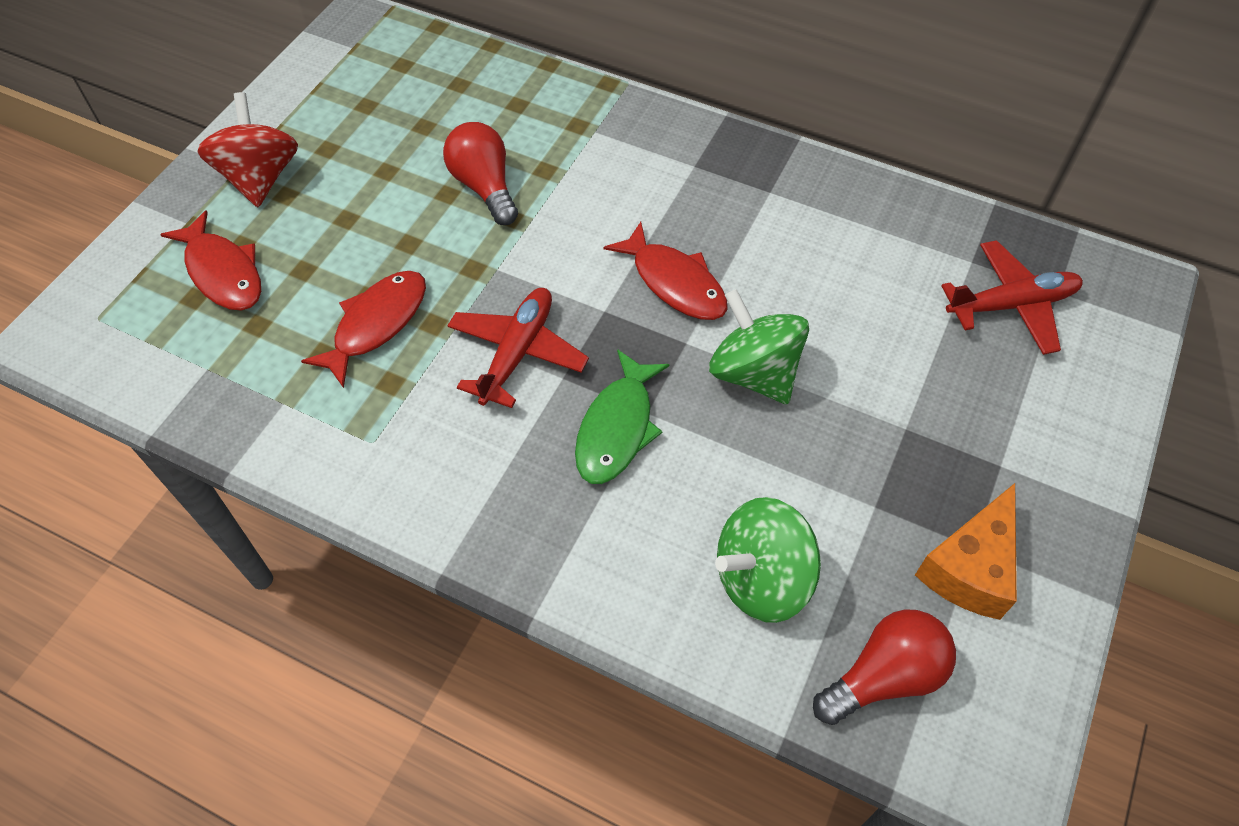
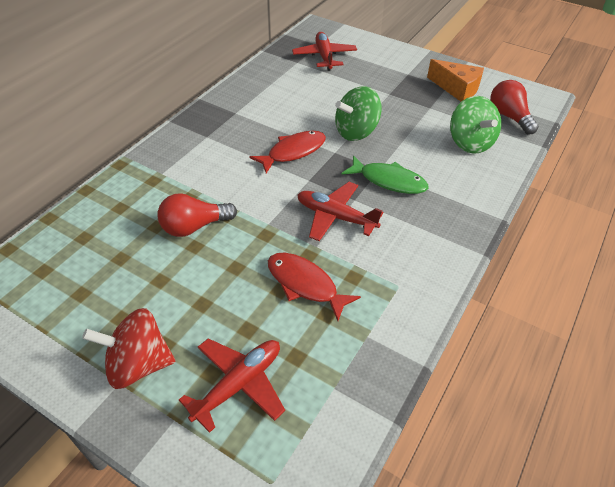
camera: 85 degrees left, 10 degrees down
(223, 272) = (238, 384): red fish -> red plane

